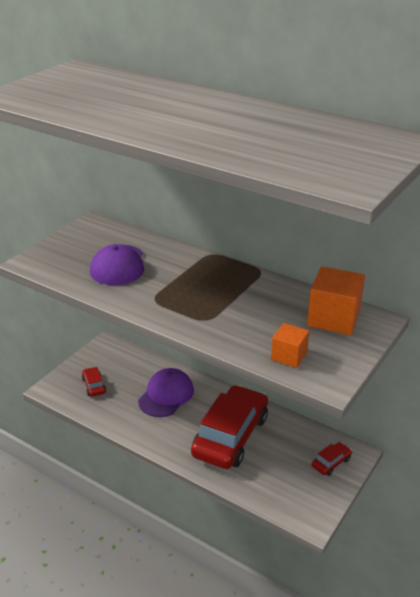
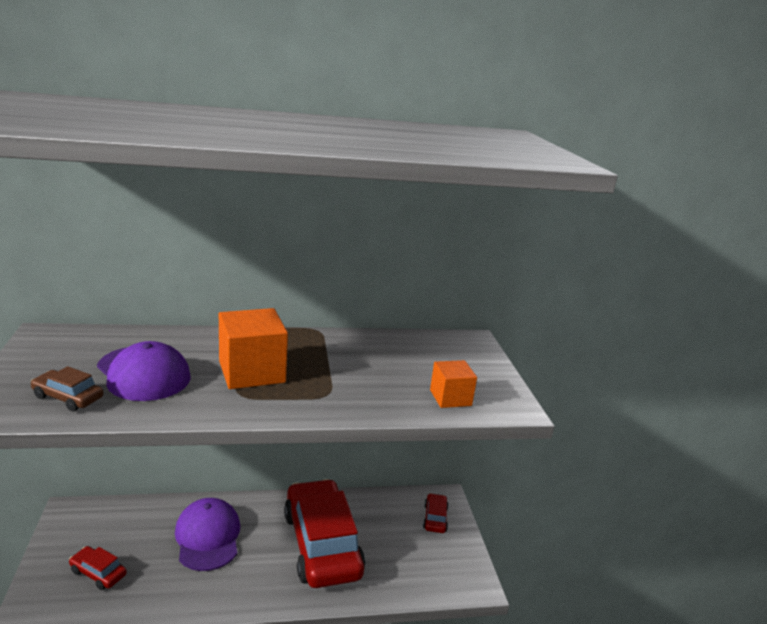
camera: 45 degrees left, 10 degrees down
(67, 267) = (68, 397): none -> brown car
(333, 318) = (438, 350): orange cube -> orange cube (252, 372)

